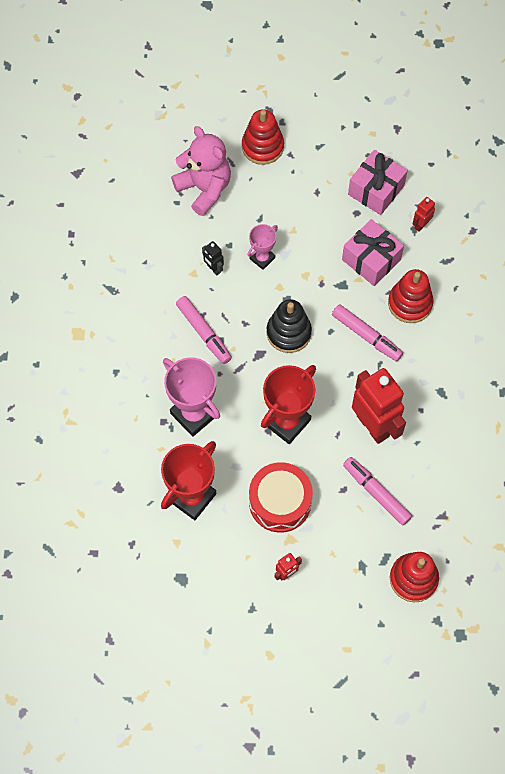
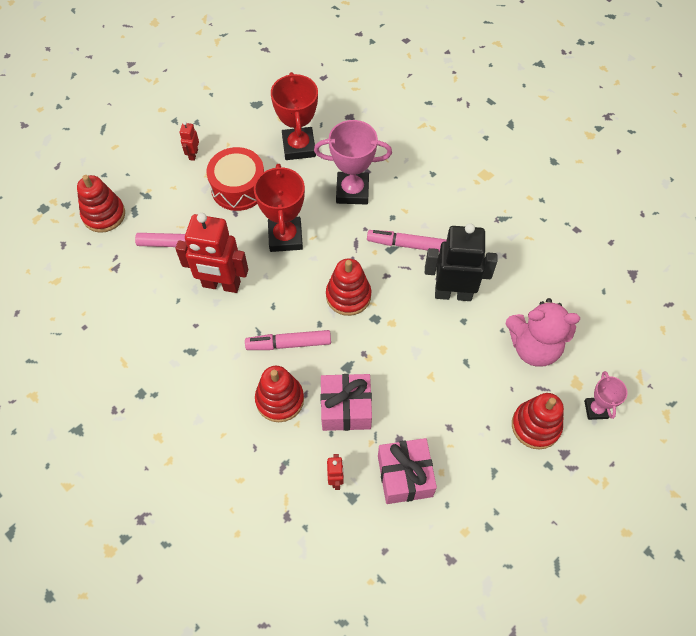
camera: 135 degrees right, 5 degrees down
(213, 269) = (453, 293): black robot -> black robot, size x2.29
(262, 258) = (428, 332): pink trophy -> pink trophy (596, 409)
(288, 333) = (348, 296): black stacking toy -> red stacking toy

